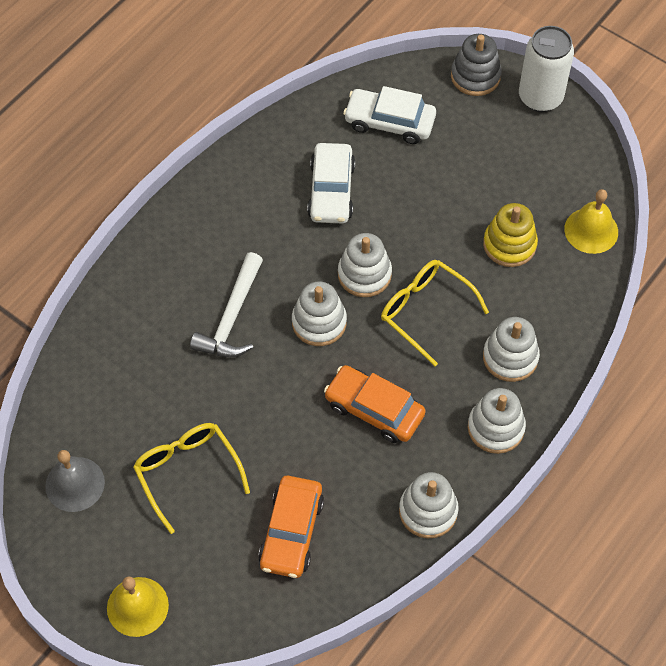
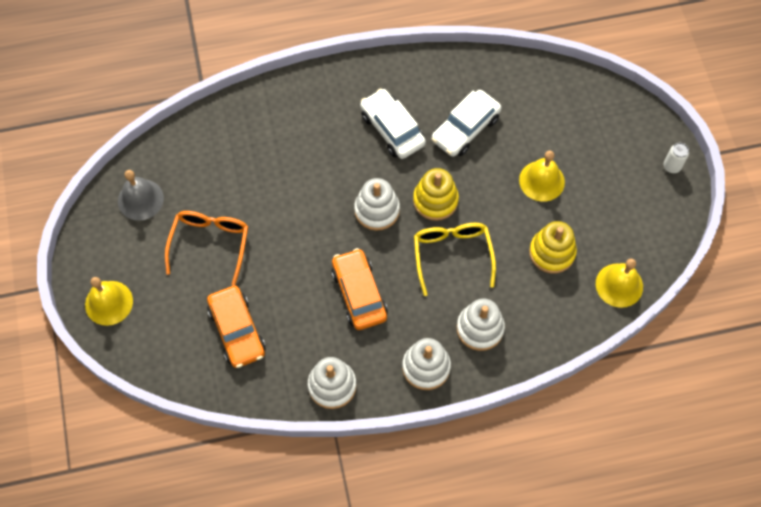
camera: 40 degrees right, 5 degrees up
(187, 472) = (210, 243): yellow glasses -> orange glasses
(231, 318) = (325, 166): white hammer -> none
(291, 532) = (237, 331): orange car -> orange car turned 75 degrees counterclockwise
(364, 274) = (435, 200): white stacking toy -> yellow stacking toy
(389, 122) = (548, 110): white car -> white car (392, 129)
(442, 188) = (542, 181): none -> yellow bell
(475, 76) = (638, 119): grey stacking toy -> none
(540, 97) = (672, 166): white can -> white can, size x0.46

